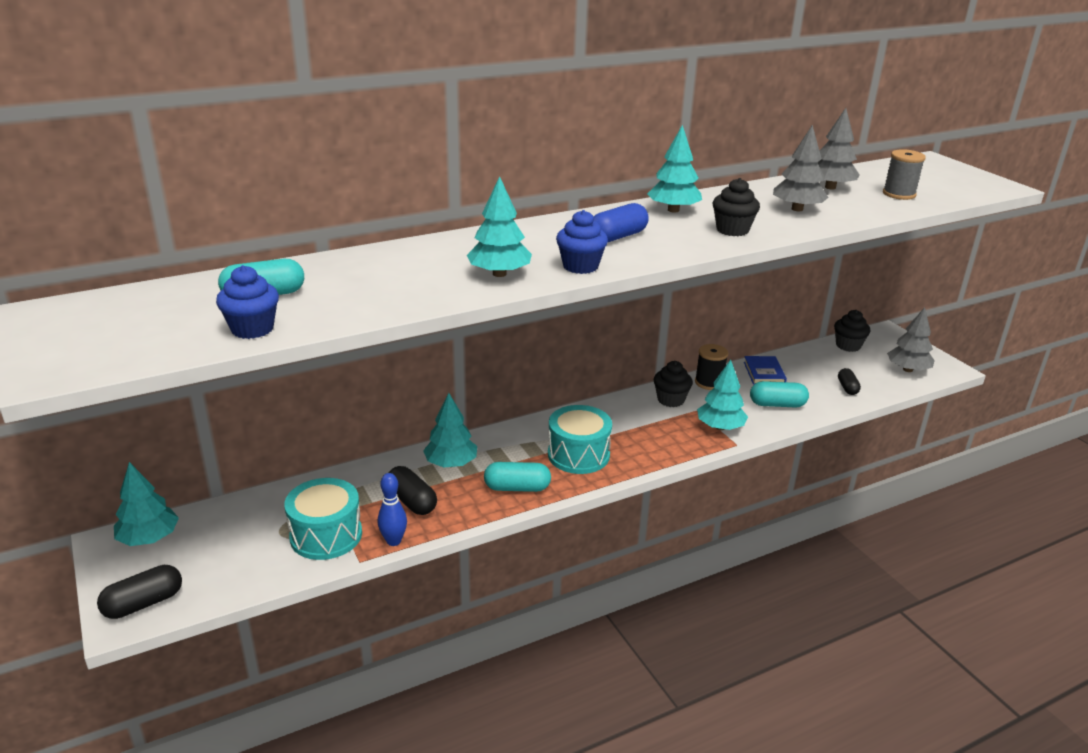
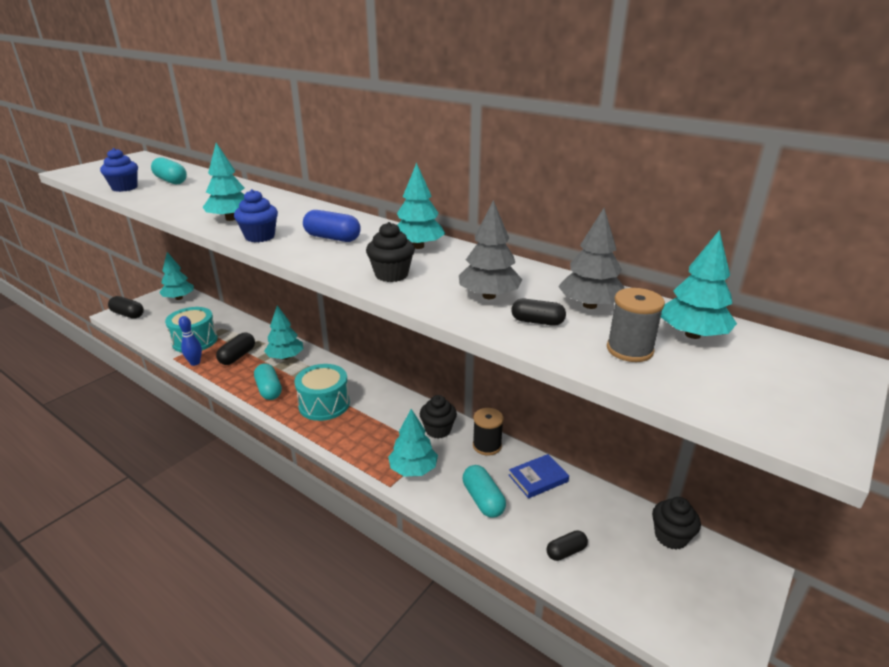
camera: 65 degrees right, 0 degrees up
(848, 206) = (537, 322): none -> black capsule
(885, 176) = (692, 334): none -> turquoise tree
(908, 369) = (669, 608): grey tree -> none

